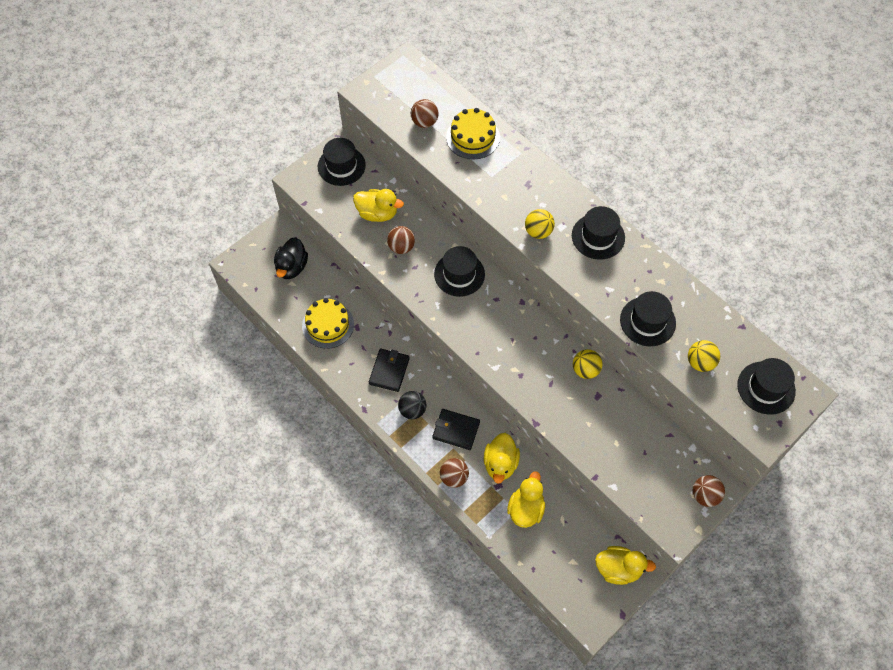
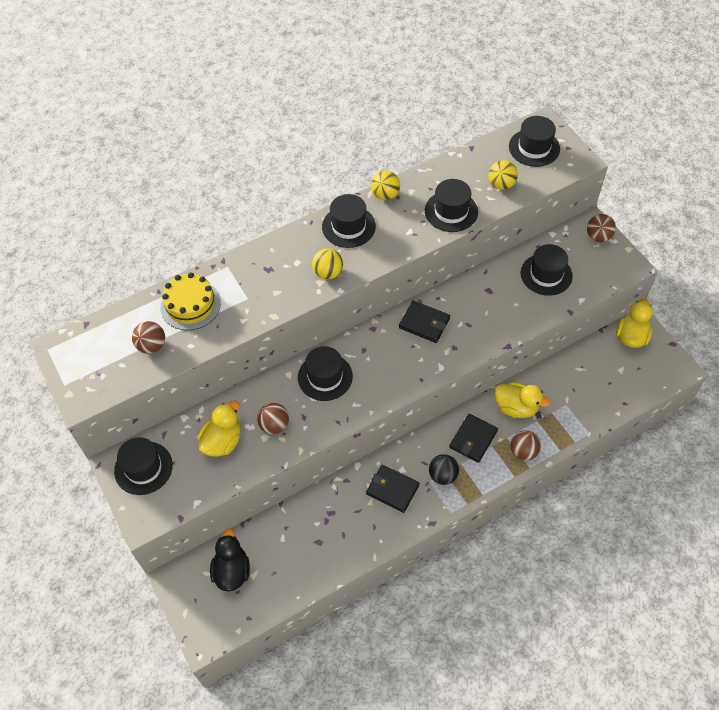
camera: 75 degrees left, 5 degrees down
(292, 267) = (232, 571): black duck -> black duck turned 120 degrees counterclockwise
(328, 325) = (320, 543): yellow cake -> none
(525, 509) = (565, 396): yellow duck -> none
(540, 344) = (424, 323): none -> black wallet
(585, 370) = (460, 293): yellow ball -> yellow ball (385, 195)
(635, 448) = (546, 274): none -> black hat

